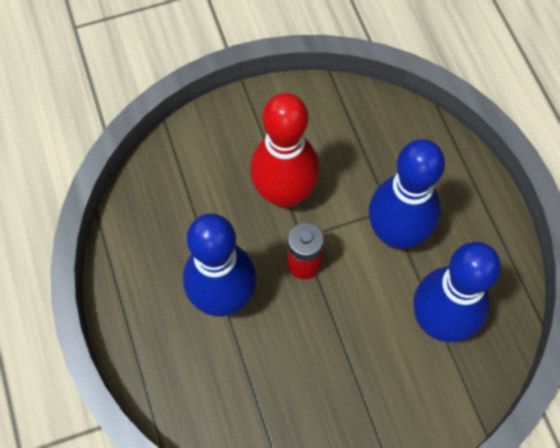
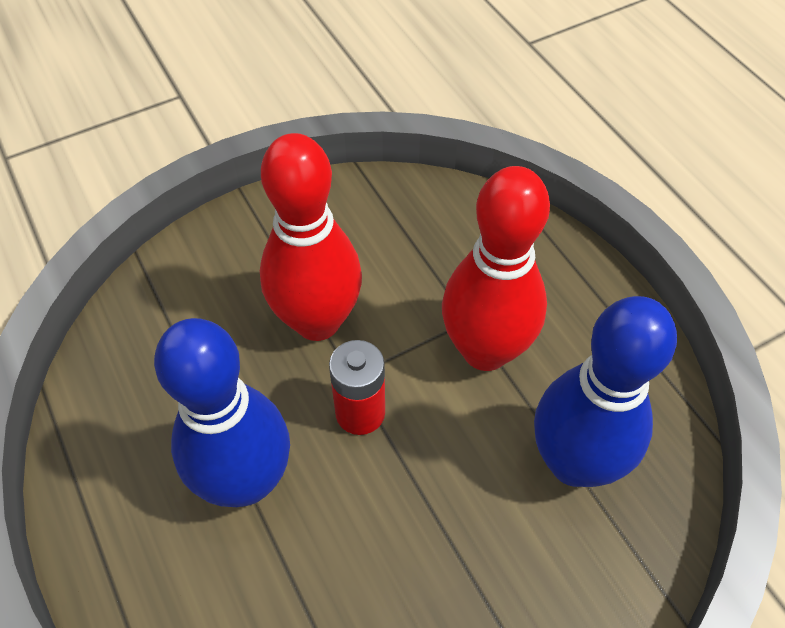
camera: 10 degrees left, 10 degrees down
(396, 233) = (485, 350): blue bowling pin -> red bowling pin

